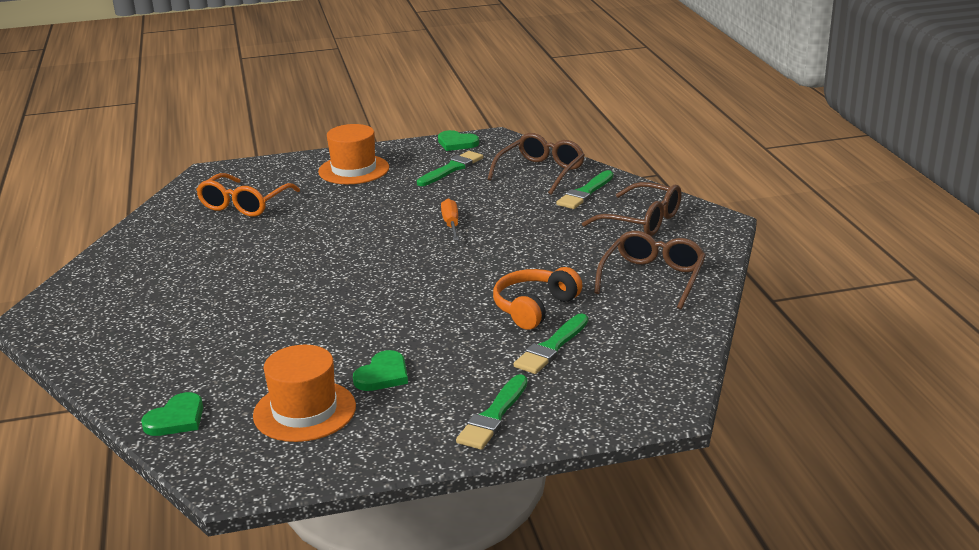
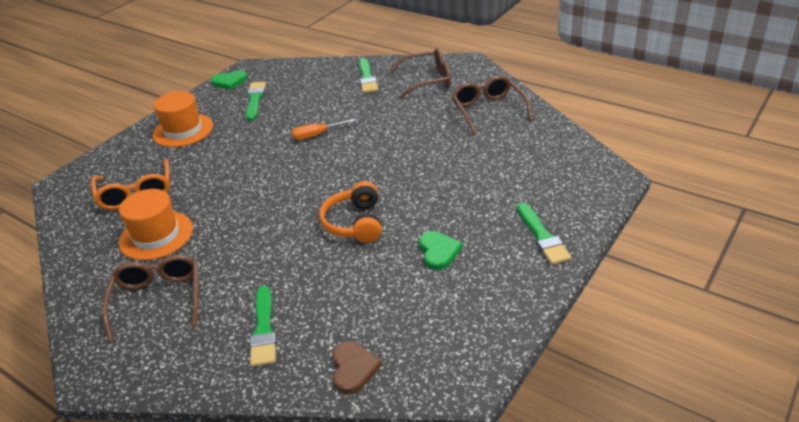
camera: 40 degrees left, 10 degrees up
(176, 419) = (353, 368): green heart -> brown heart
(304, 411) = (430, 305): orange hat -> orange hat (156, 235)
(451, 224) = (316, 135): orange screwdriver -> orange screwdriver turned 60 degrees counterclockwise
(534, 308) = (455, 160): orange headphones -> orange headphones (355, 223)
(540, 172) = (318, 77): brown glasses -> brown glasses (158, 300)
(551, 347) = (503, 178): green brush -> green brush (263, 330)

